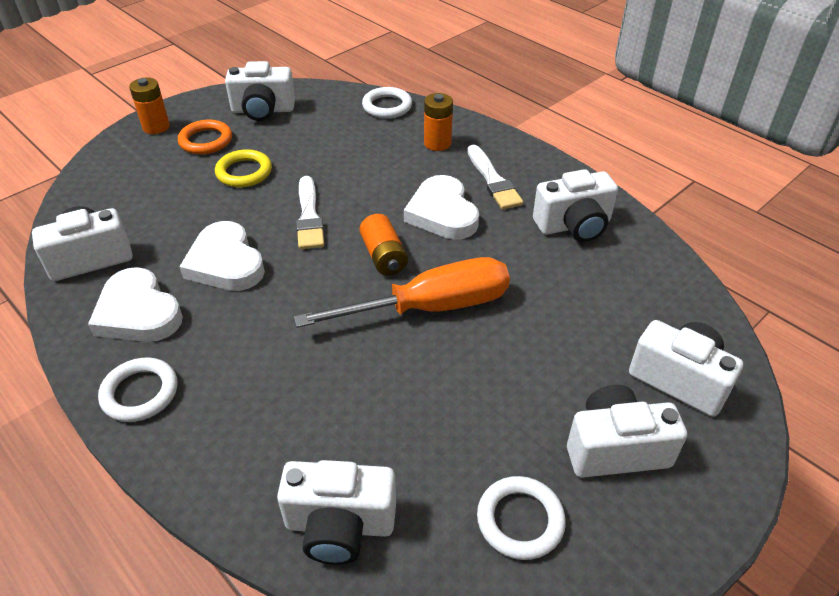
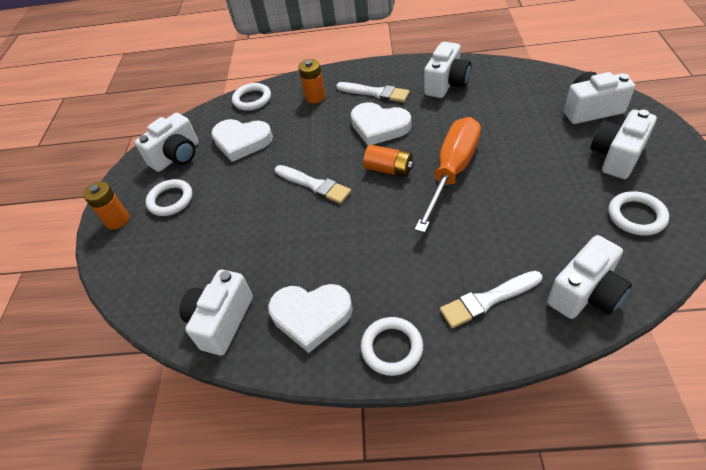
camera: 40 degrees left, 5 degrees up
(206, 141) = (170, 200): orange ring -> white ring
(225, 263) = (312, 246): white heart -> white heart (242, 141)
(244, 172) = (231, 196): yellow ring -> none
(260, 438) = (487, 300): none -> white brush

